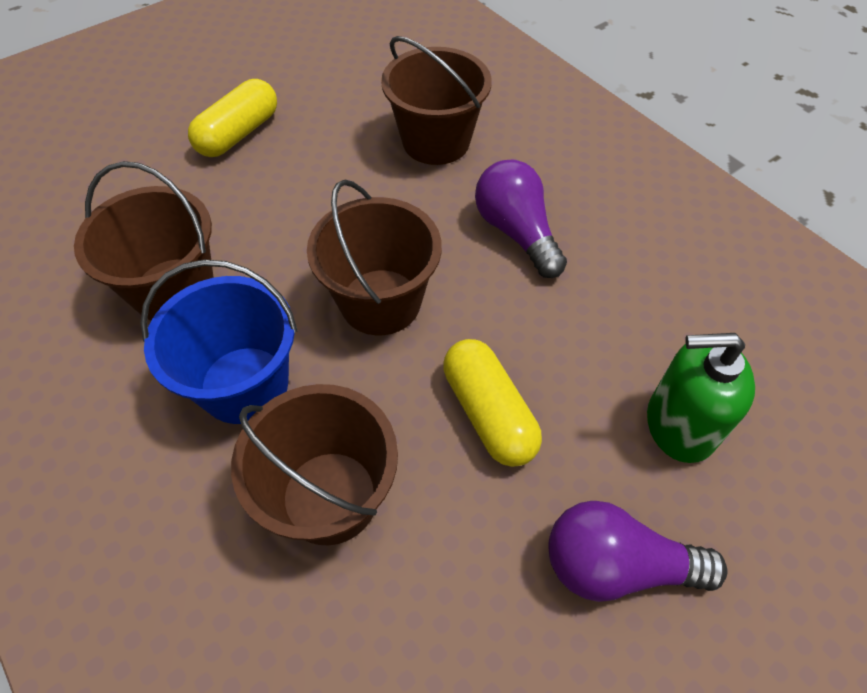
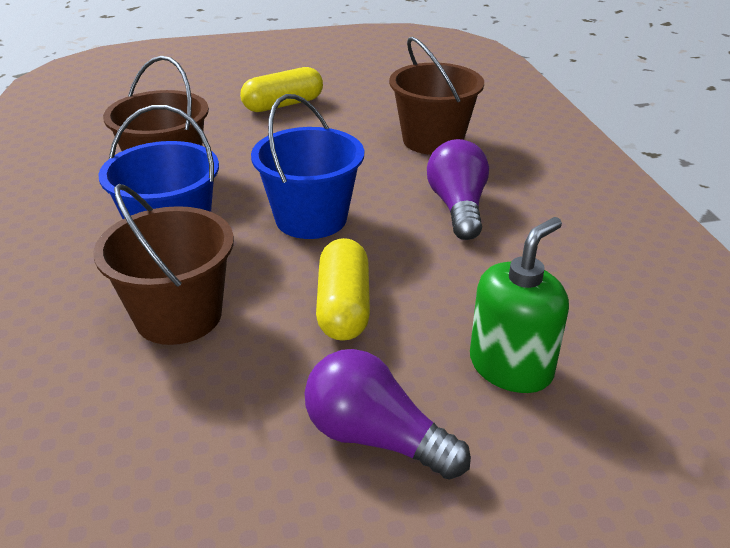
camera: 25 degrees right, 20 degrees down
(380, 302) = (311, 219): brown bucket -> blue bucket
(679, 425) = (511, 367): green soap dispenser -> green soap dispenser turned 105 degrees clockwise

